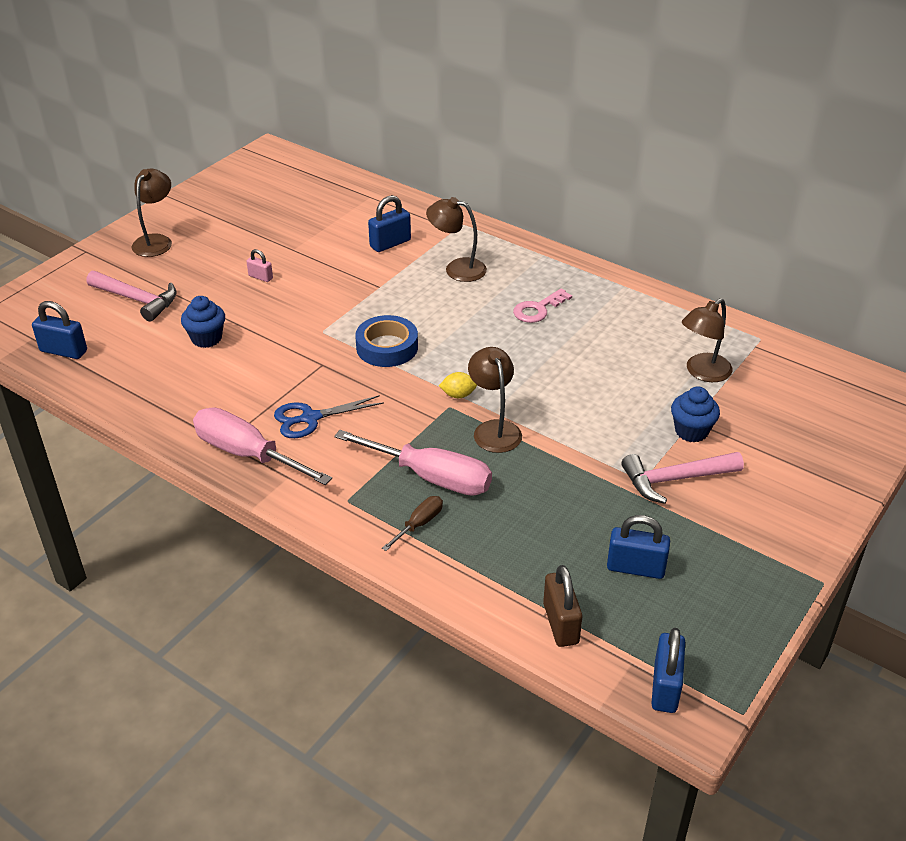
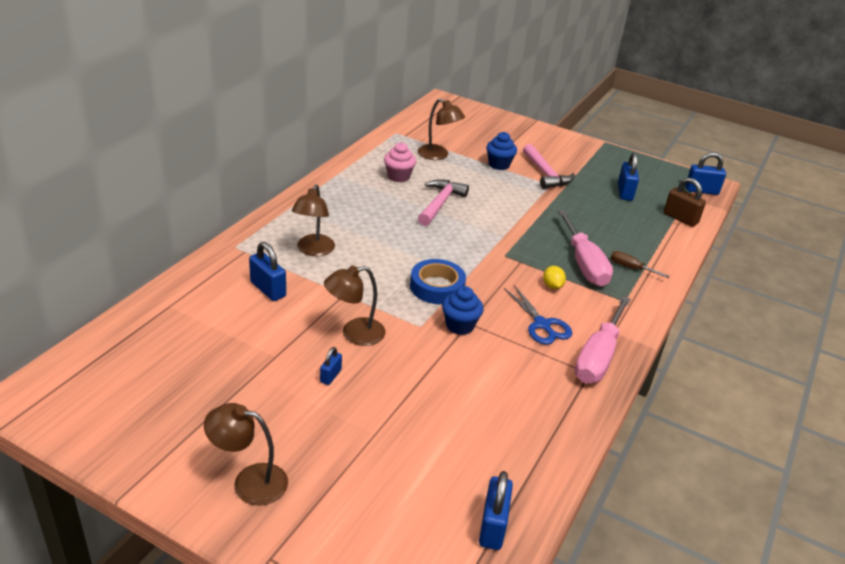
camera: 100 degrees left, 5 degrees down
(137, 300) = (382, 476): pink hammer -> pink hammer (440, 203)
(206, 338) = (446, 404): blue cupcake -> blue cupcake (460, 326)
(260, 277) = (330, 376): pink padlock -> blue padlock
(431, 477) = (584, 263): pink screwdriver -> pink screwdriver turned 150 degrees clockwise
(458, 395) = (490, 251): yellow lemon -> yellow lemon (552, 286)
(494, 429) = (523, 236): brown lamp -> brown lamp (354, 334)
(538, 309) = (372, 212): pink key -> none
(561, 623) = (680, 218): brown padlock -> brown padlock turned 60 degrees clockwise
(631, 333) = (398, 176): none -> pink cupcake

